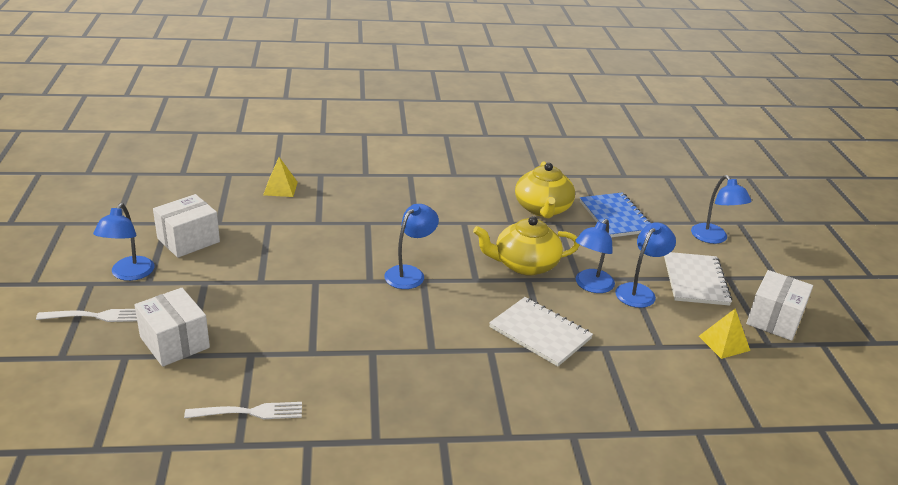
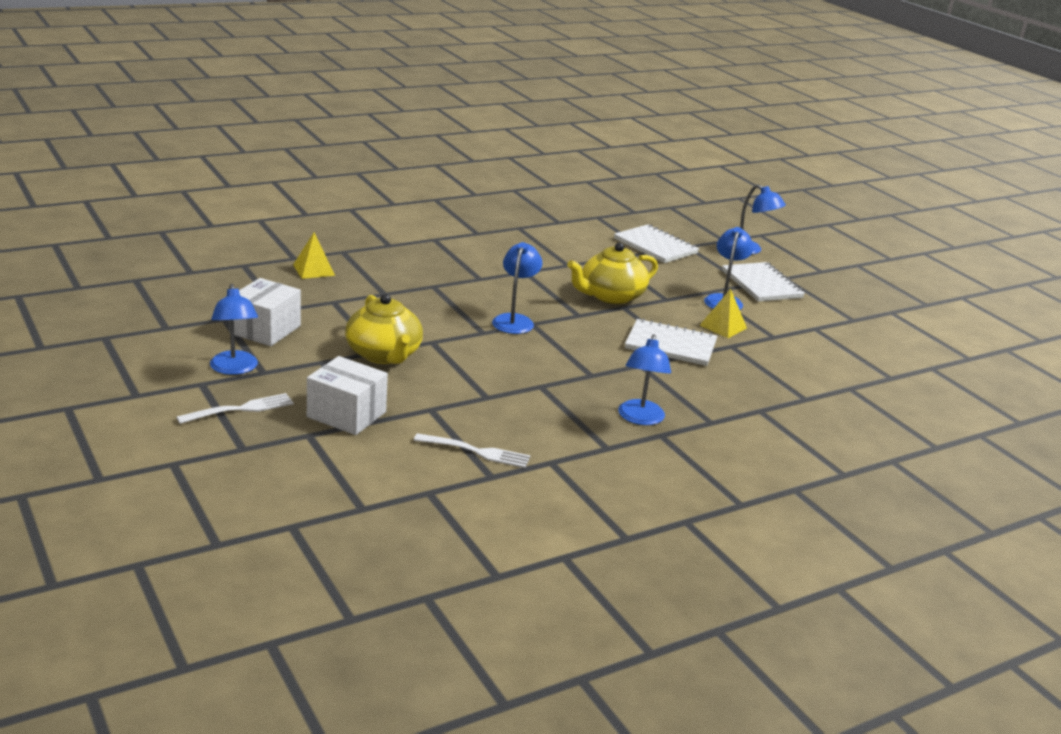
camera: 25 degrees left, 5 degrees down
(249, 412) = (476, 451): white fork -> white fork turned 45 degrees clockwise
(542, 209) = (586, 249): yellow teapot -> yellow teapot (384, 354)
(590, 286) = (681, 303): blue lamp -> blue lamp (640, 419)
(615, 217) = (655, 246): blue notebook -> white notebook
(724, 343) = (820, 325): yellow pyramid -> yellow pyramid (723, 326)
(774, 319) = (843, 302): white box -> none

